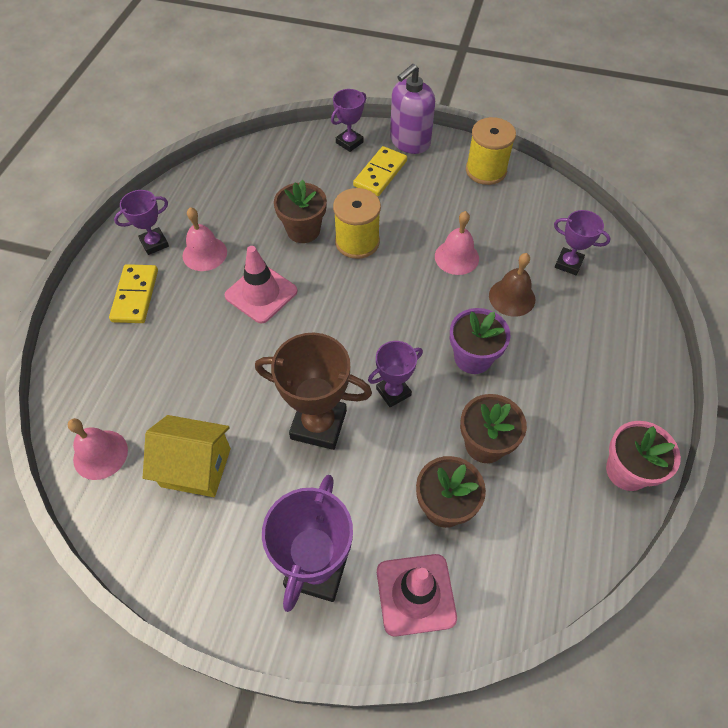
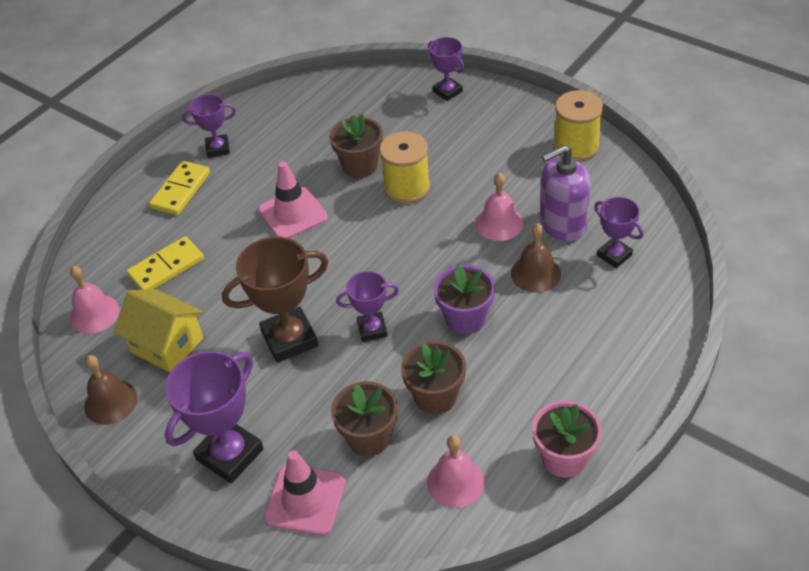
camera: 25 degrees right, 10 degrees down
(163, 550) = (111, 402): none -> brown bell
(204, 253) = (258, 167): pink bell -> pink bell (455, 482)
(318, 424) = (289, 339): brown trophy -> brown trophy turned 60 degrees counterclockwise
(349, 142) = (447, 91): purple trophy -> purple trophy turned 75 degrees clockwise
(380, 173) = (463, 128): yellow domino -> yellow domino (166, 267)
(410, 141) = (510, 102): purple soap dispenser -> purple soap dispenser (562, 224)

